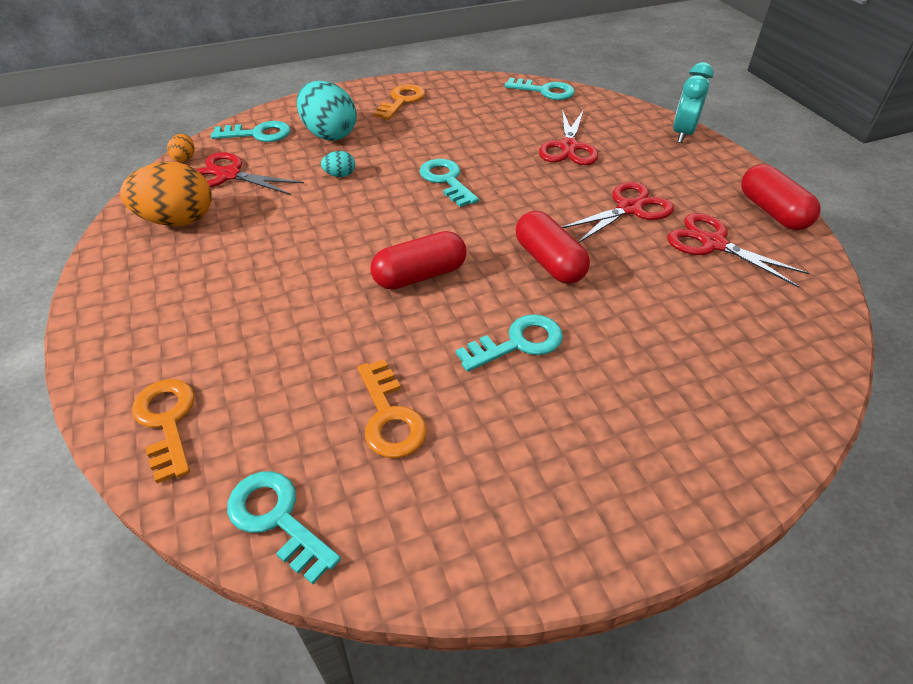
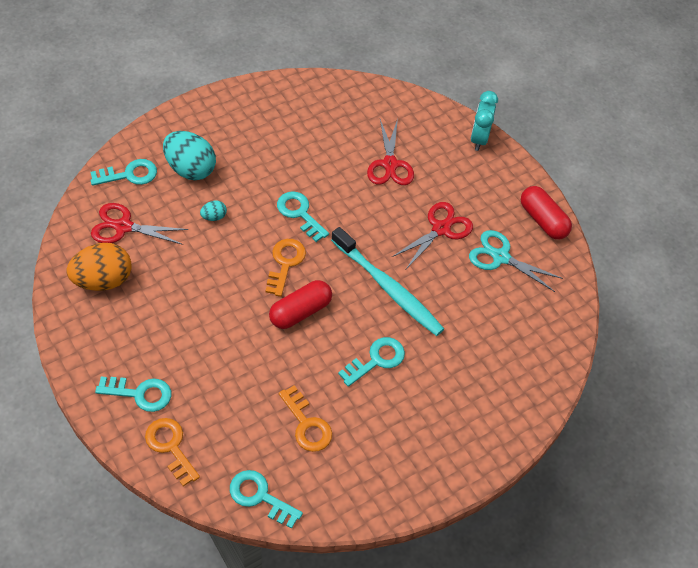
camera: 15 degrees left, 10 degrees up
(185, 158) = (79, 211): orange egg -> none
(402, 101) = (241, 118): orange key -> orange key (285, 263)
(545, 91) = (362, 93): turquoise key -> turquoise key (140, 394)
(549, 262) = (388, 288): red capsule -> turquoise toothbrush
(713, 243) = (500, 257): red scissors -> turquoise scissors

